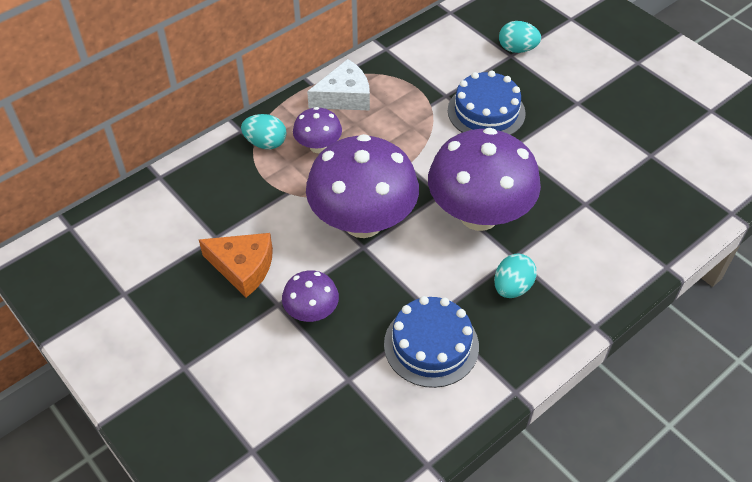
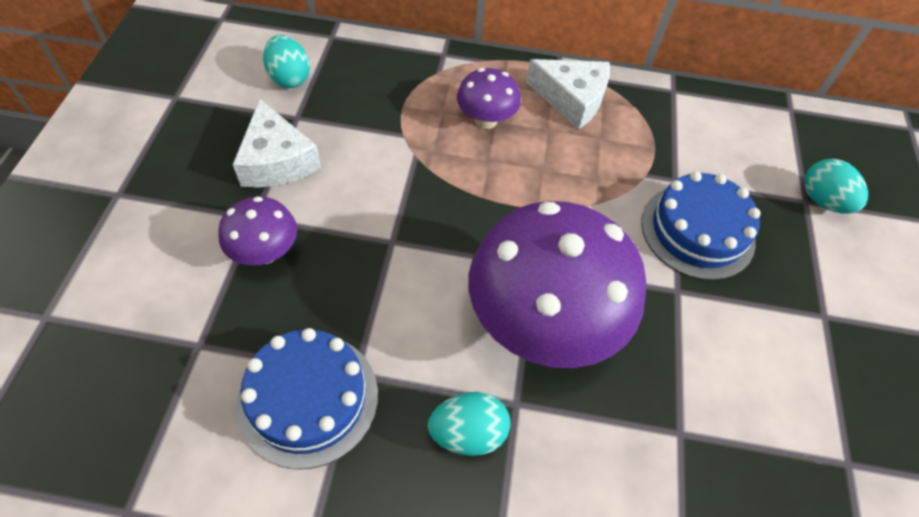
camera: 45 degrees right, 5 degrees up
(243, 267) = (277, 160): orange cheese -> white cheese
(265, 143) = (447, 80): turquoise egg -> turquoise egg (289, 78)
(363, 222) = (425, 219): purple mushroom -> none

